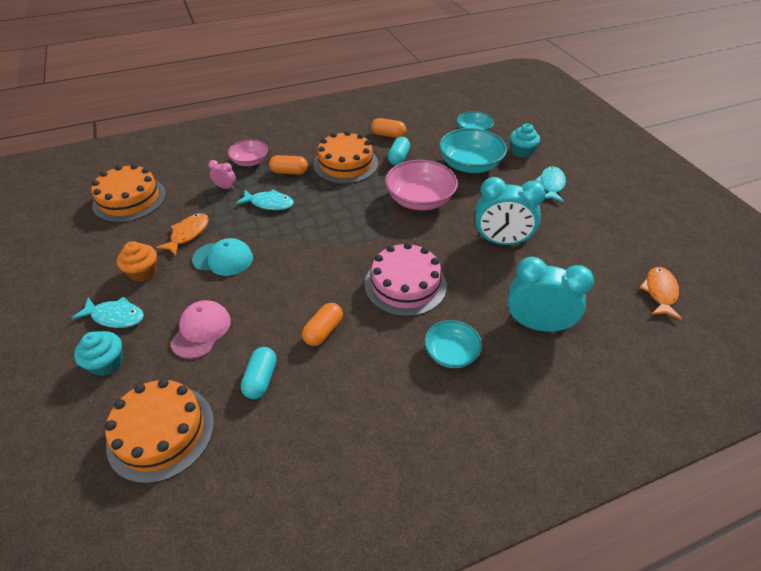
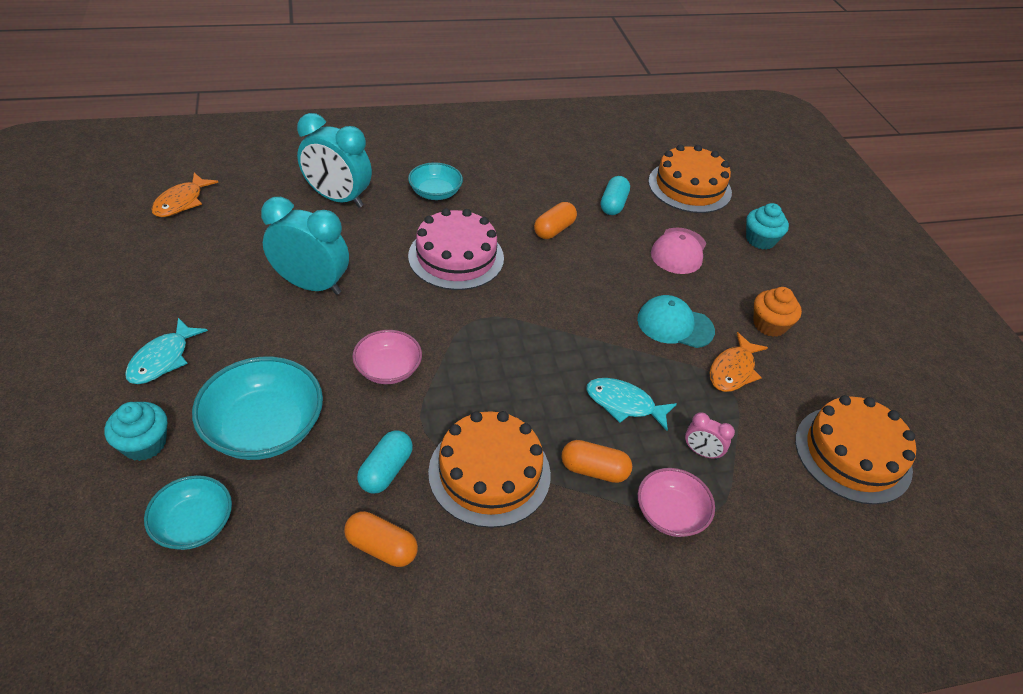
camera: 175 degrees left, 0 degrees up
(115, 316) = (775, 279): turquoise fish -> none
(420, 200) = (388, 369): pink bowl -> pink bowl, size x0.60

